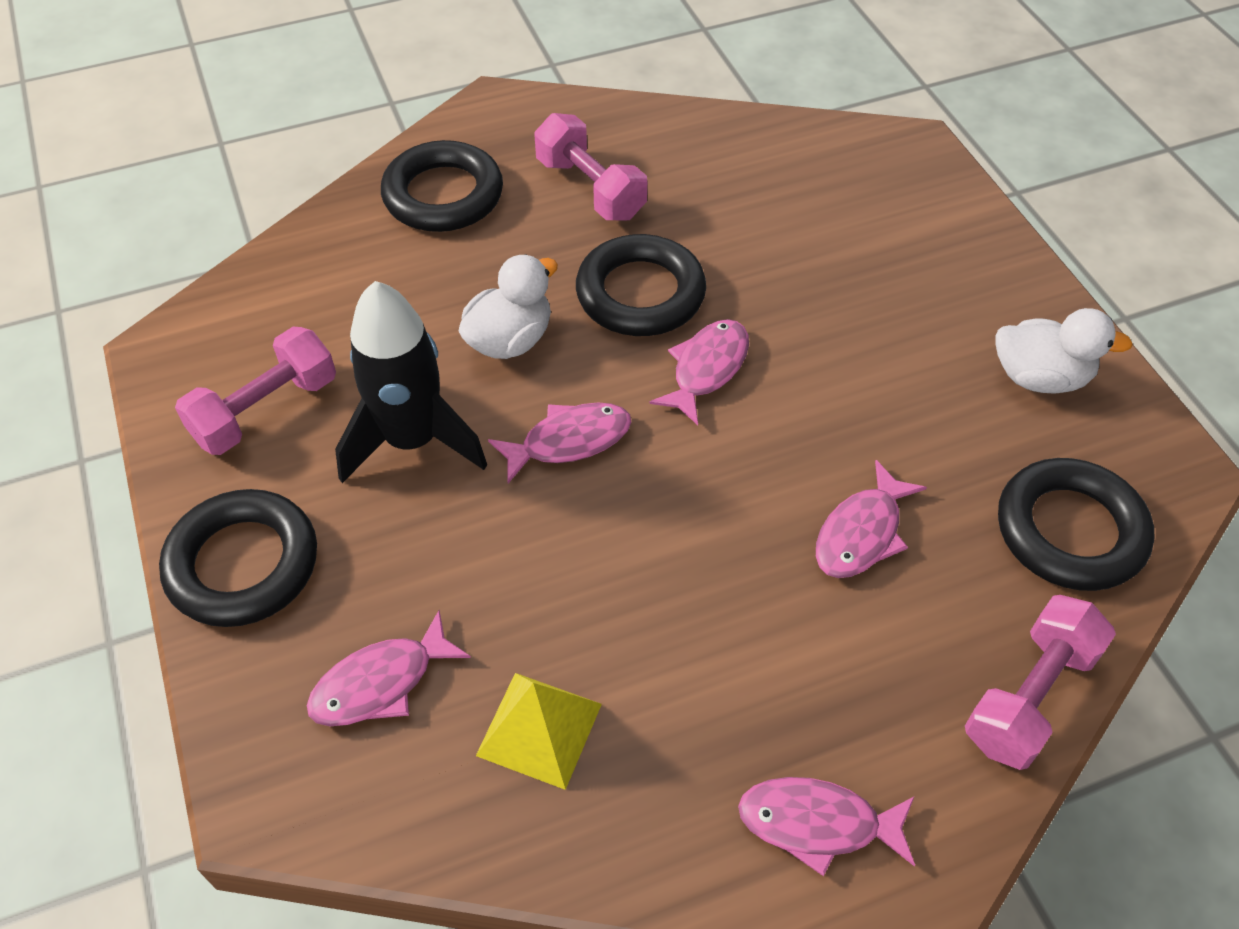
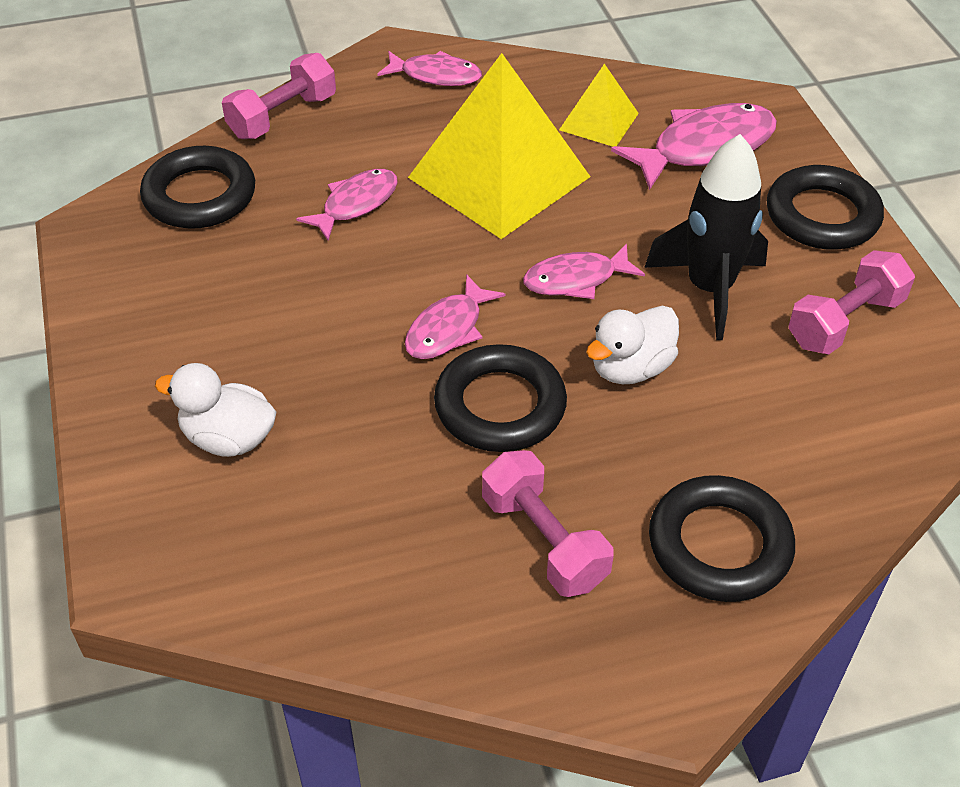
camera: 175 degrees left, 5 degrees down
(381, 683) = (704, 148): pink fish -> pink fish, size x1.58
(680, 598) = (498, 177): none -> yellow pyramid
(1039, 377) = (153, 301): white duck -> white duck (228, 438)

